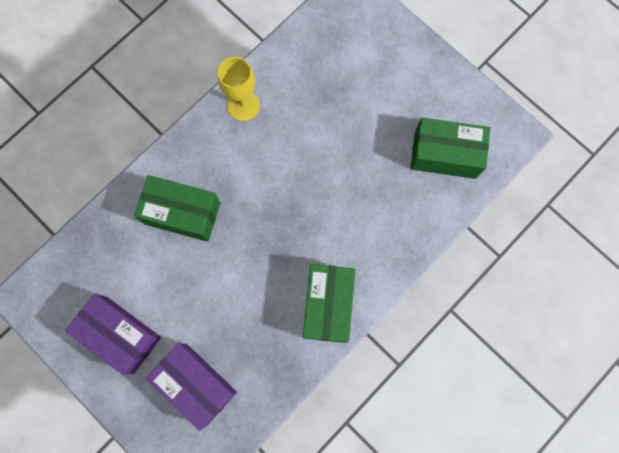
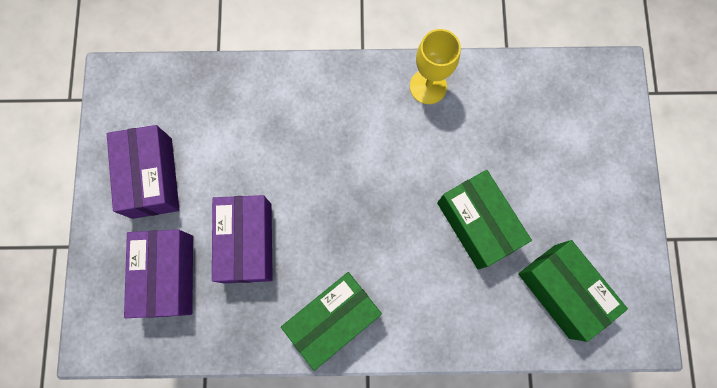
camera: 45 degrees right, 0 degrees up
(182, 213) = (293, 128): green box -> green box (477, 224)
(227, 313) = (247, 242): none -> purple box

